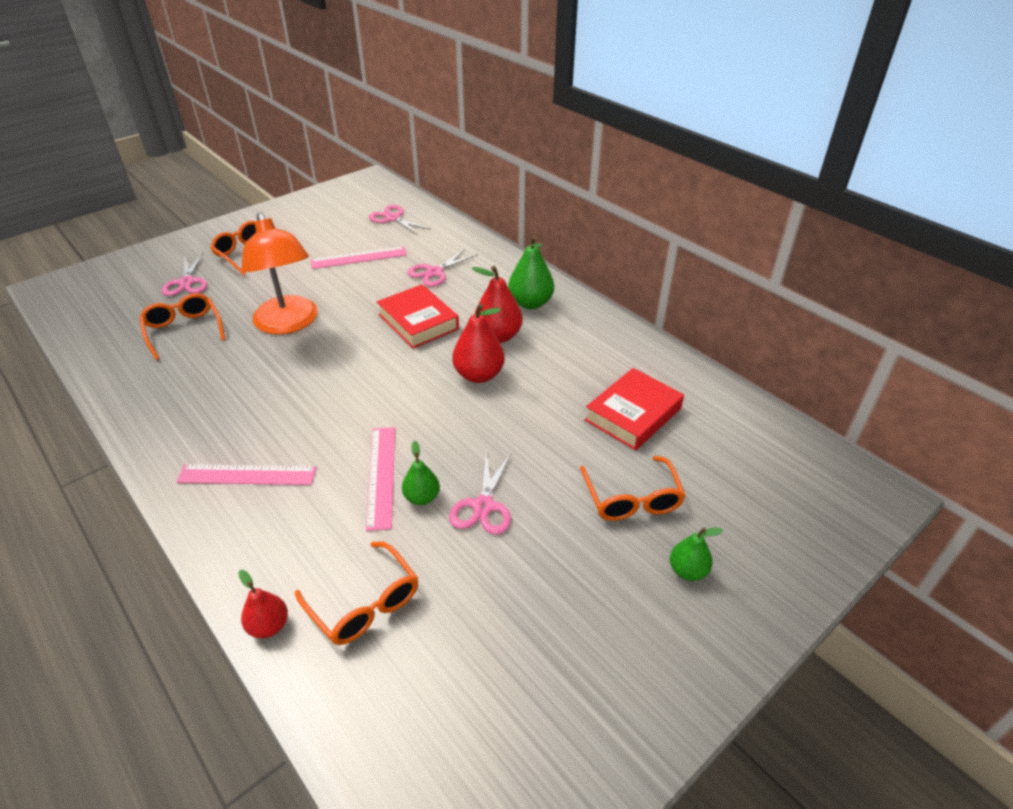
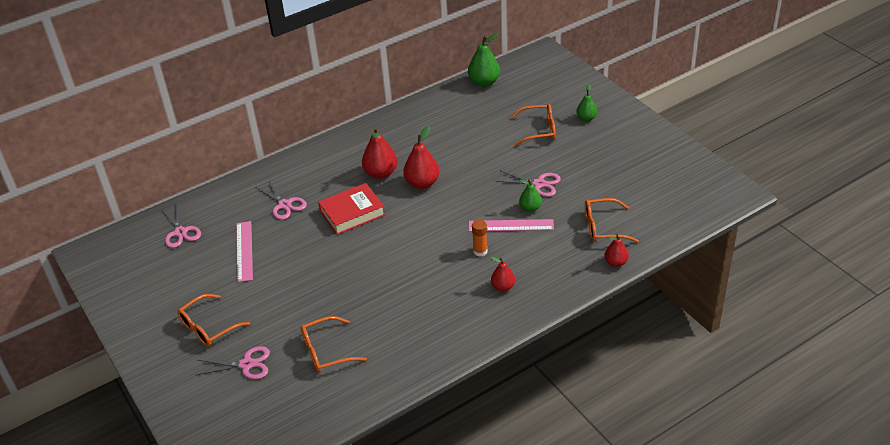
camera: 80 degrees left, 0 degrees up
(247, 475) = (503, 287): pink ruler -> red pear
(289, 324) = (334, 286): orange lamp -> none
(328, 445) = (480, 251): none -> orange glue stick
(365, 604) = (603, 227): orange glasses -> orange glasses turned 150 degrees counterclockwise
(393, 218) = (180, 232): pink scissors -> pink scissors turned 75 degrees counterclockwise
(530, 303) = (344, 156): green pear -> green pear (484, 82)
(633, 414) = (472, 122): red book -> none

